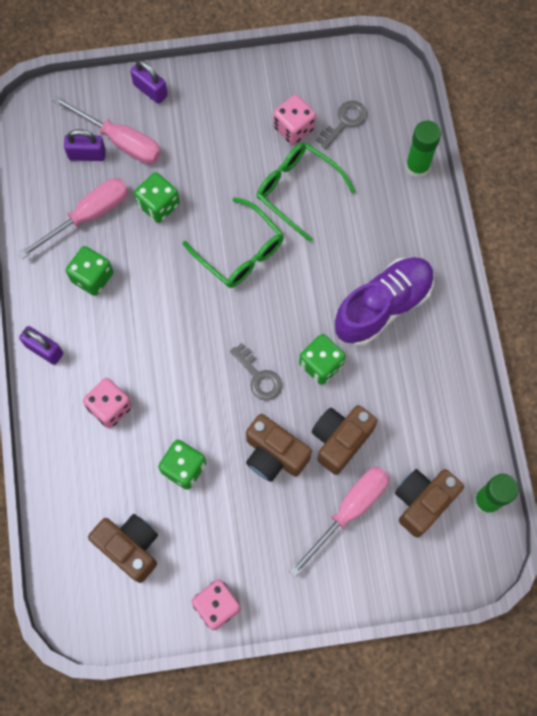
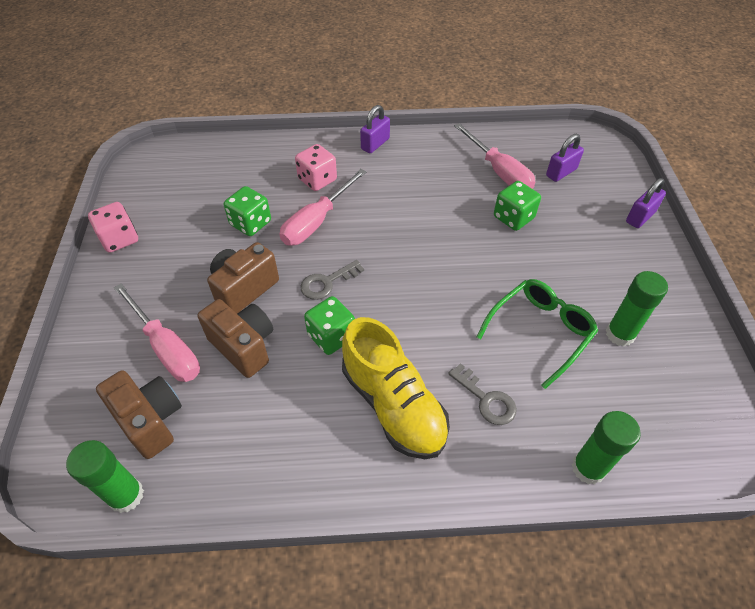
camera: 95 degrees right, 20 degrees down
(87, 154) = (561, 172): purple padlock -> purple padlock turned 45 degrees clockwise
(92, 277) = (439, 172): green dice -> none
(120, 141) = (579, 194): pink screwdriver -> pink screwdriver (316, 221)
(130, 547) = (193, 187): brown camera -> none
(240, 252) = (464, 276): green glasses -> none
(293, 128) = (620, 334): pink dice -> green glue stick
(344, 122) = (639, 388): grey key -> grey key (486, 399)
(383, 306) = (393, 405): purple shoe -> yellow shoe

